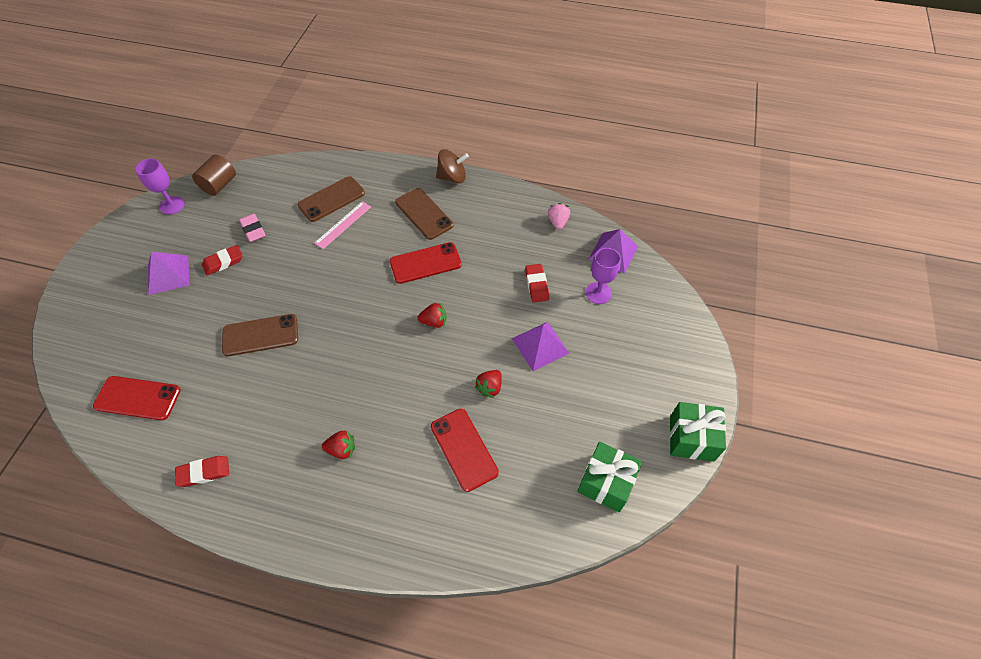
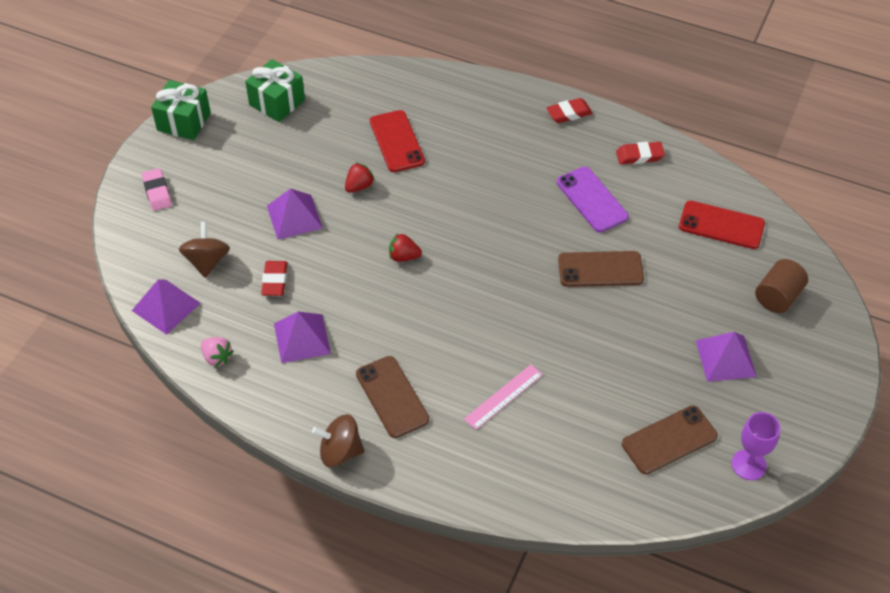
camera: 170 degrees left, 5 degrees down
(219, 185) = (686, 491): brown cylinder -> brown cylinder (777, 297)
(223, 262) = (658, 365): red eraser -> red eraser (569, 113)
(253, 230) = (625, 406): pink eraser -> pink eraser (157, 192)
(261, 408) = (591, 200): none -> purple phone
(331, 199) = (519, 440): brown phone -> brown phone (669, 440)
(342, 449) = (511, 156): red strawberry -> none
(425, 263) = (401, 326): red phone -> none
(500, 244) = (302, 338): none -> purple pyramid
(558, 222) = (217, 357): pink strawberry -> pink strawberry turned 60 degrees counterclockwise
(598, 293) = (207, 261): purple goblet -> brown spinning top

